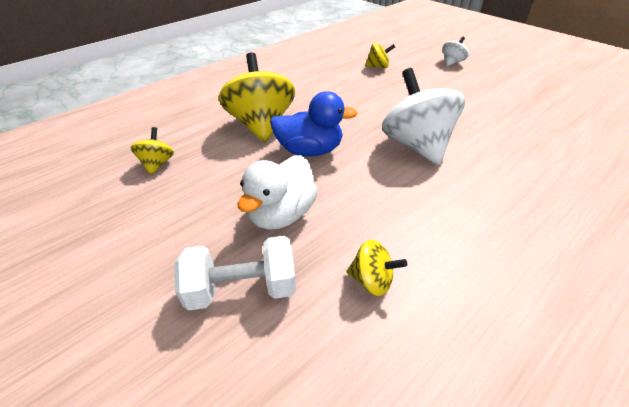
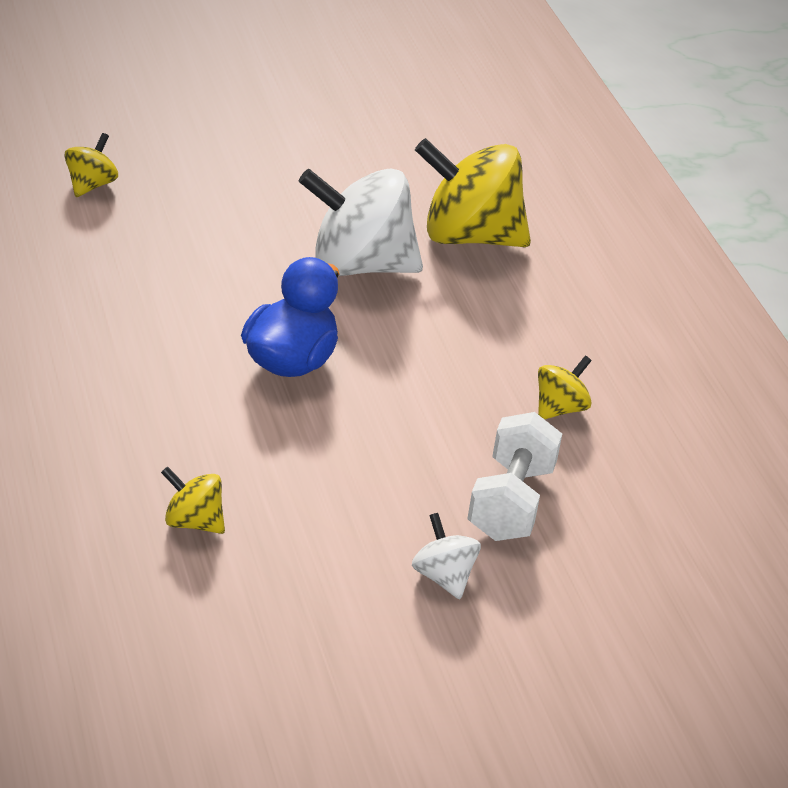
camera: 70 degrees left, 5 degrees down
(261, 124) = (170, 383): yellow spinning top -> yellow spinning top (468, 237)
(281, 214) = (410, 435): white duck -> none
(452, 62) = (159, 109): white spinning top -> white spinning top (443, 577)

